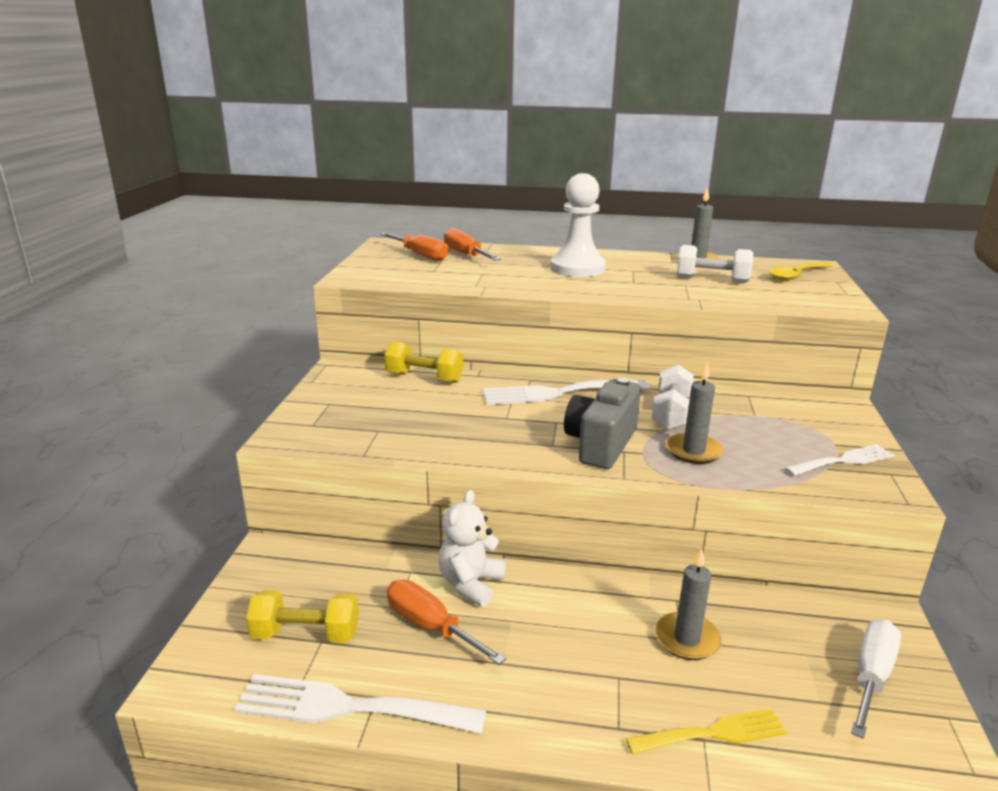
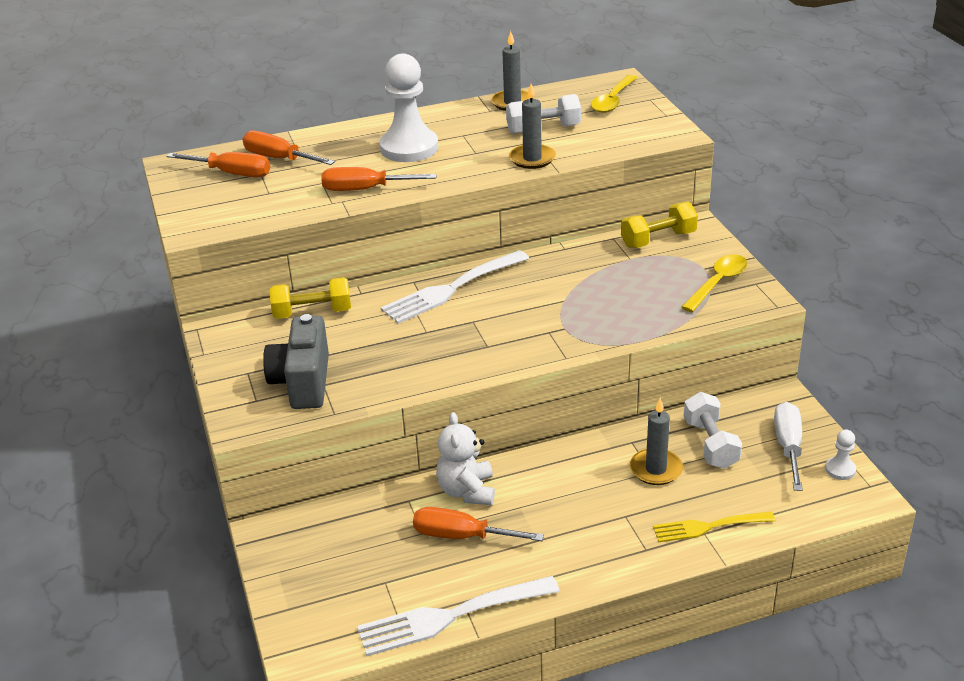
camera: 25 degrees left, 10 degrees up
(306, 634) = (368, 582): yellow dumbbell -> yellow dumbbell (658, 239)
(512, 284) = (365, 189): none -> orange screwdriver
(601, 444) = (526, 332): grey camera -> grey camera (303, 382)
(671, 413) = (562, 279): white dumbbell -> white dumbbell (710, 444)
(693, 451) = (603, 313): grey candle -> grey candle (532, 159)
(713, 733) = (708, 527): yellow fork -> yellow fork turned 150 degrees counterclockwise
(843, 461) = (718, 283): white fork -> yellow spoon
(935, 733) = (840, 469): none -> white pawn

